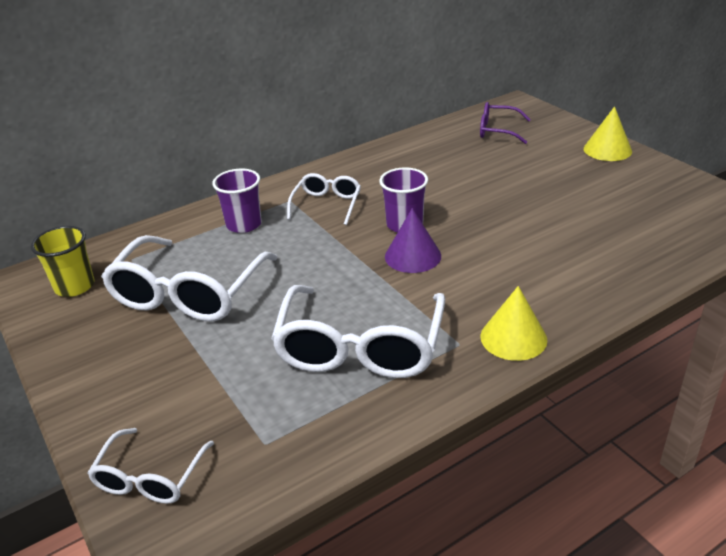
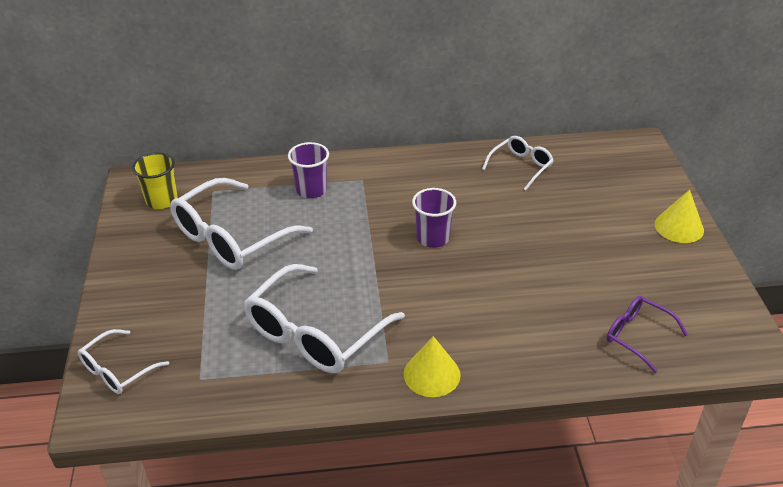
camera: 25 degrees right, 5 degrees up
(327, 204) = (387, 194): white glasses -> white glasses (521, 166)
(413, 256) = (415, 270): purple cone -> none
(497, 130) = (594, 169): purple glasses -> purple glasses (637, 336)

